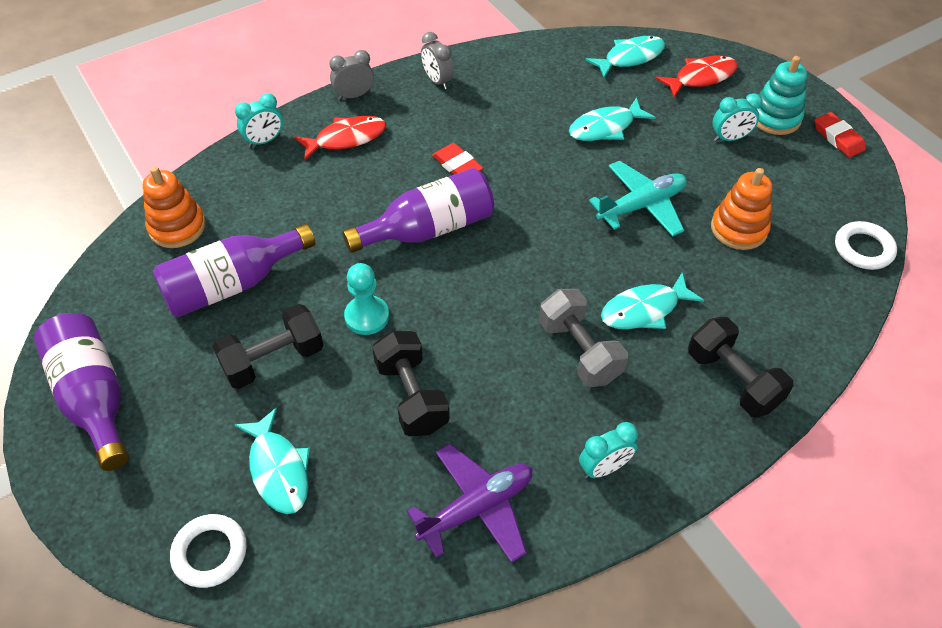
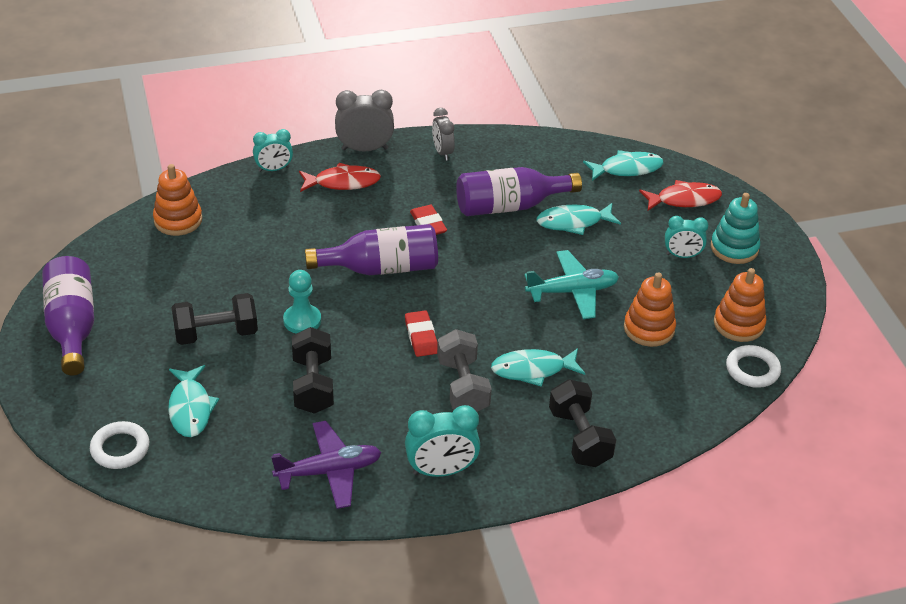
camera: 15 degrees right, 10 degrees down
(232, 285) = (205, 273): purple bottle -> purple bottle (509, 206)
(354, 95) = (364, 149): grey clock -> grey clock, size x1.52
(604, 468) = (441, 471): turquoise clock -> turquoise clock, size x1.52
(823, 200) = (738, 324): none -> orange stacking toy
(838, 138) = (784, 277): red eraser -> red eraser (421, 336)

